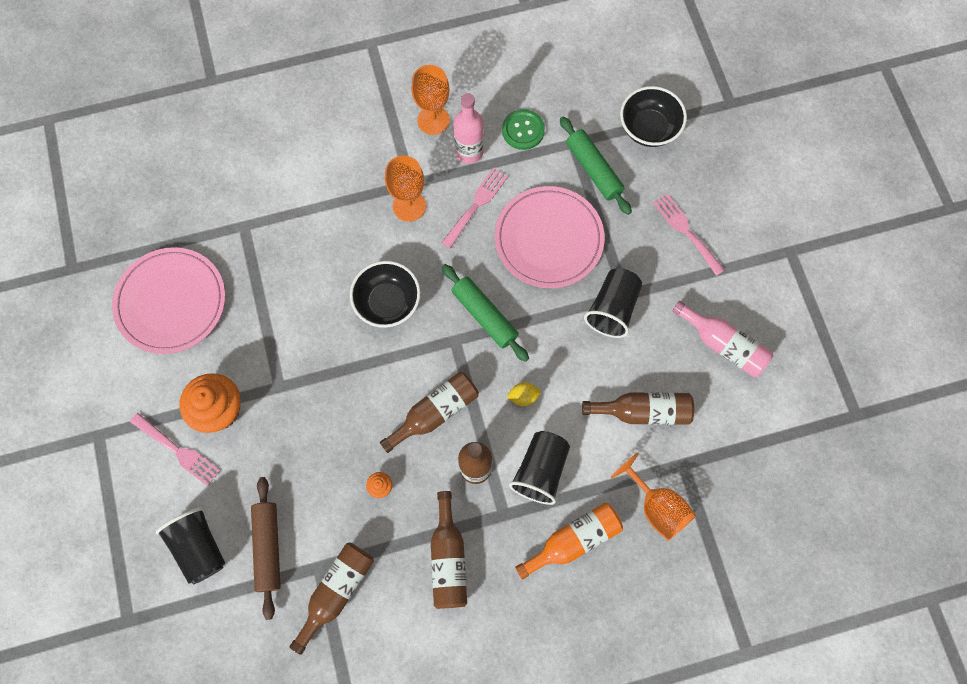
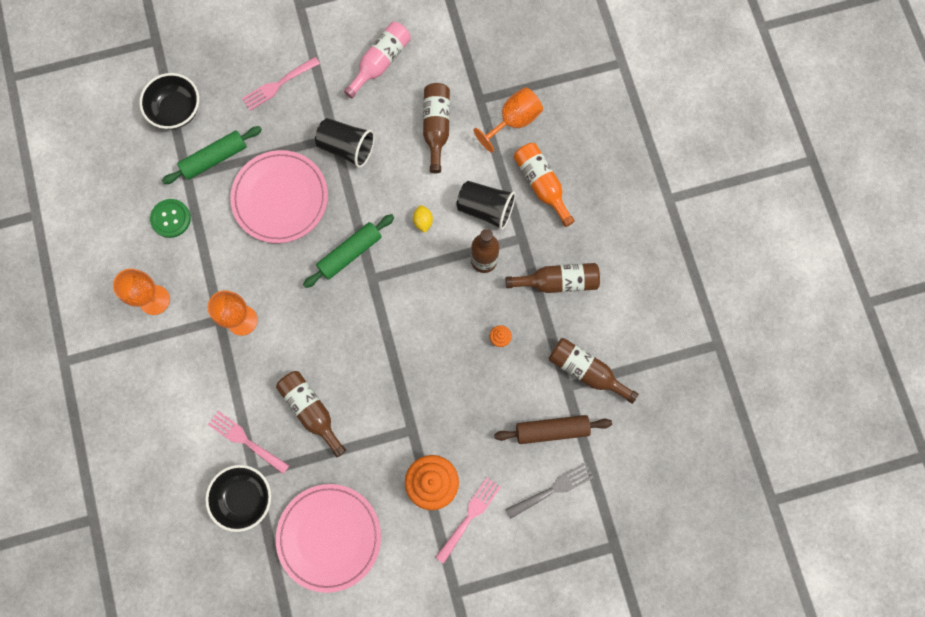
camera: 90 degrees left, 5 degrees up
(199, 547) = (553, 489): black cup -> grey fork
(387, 302) = (335, 337): black bowl -> black bowl (244, 497)
(435, 413) = (436, 294): brown bottle -> brown bottle (311, 410)
(469, 152) = (189, 267): pink bottle -> none
(476, 205) = (244, 260): pink fork -> pink fork (246, 440)

